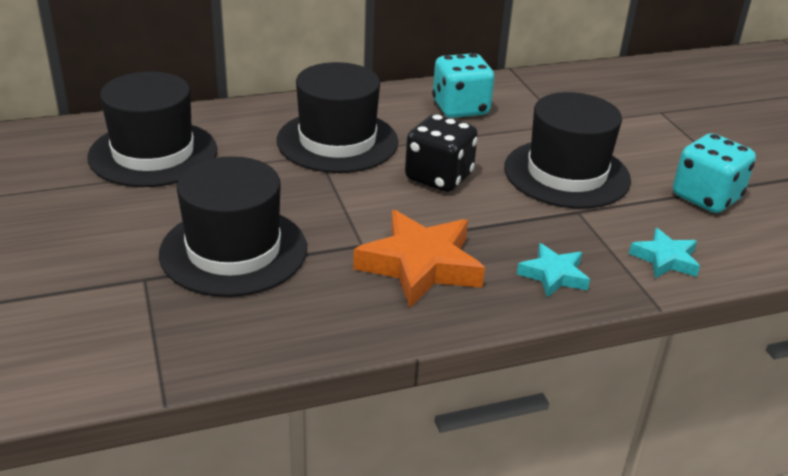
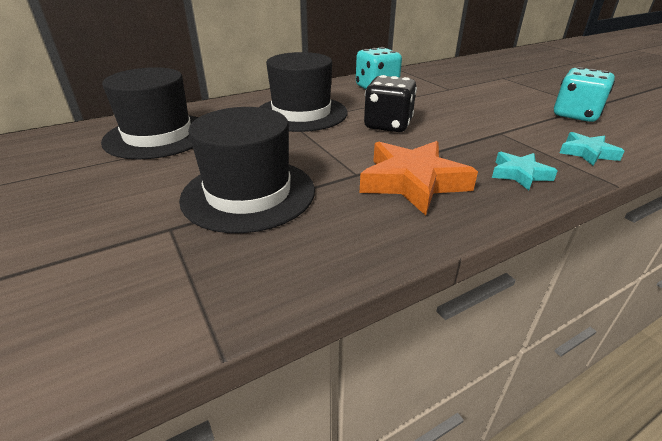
camera: 10 degrees left, 0 degrees up
(566, 174) = (474, 113): black hat -> none

